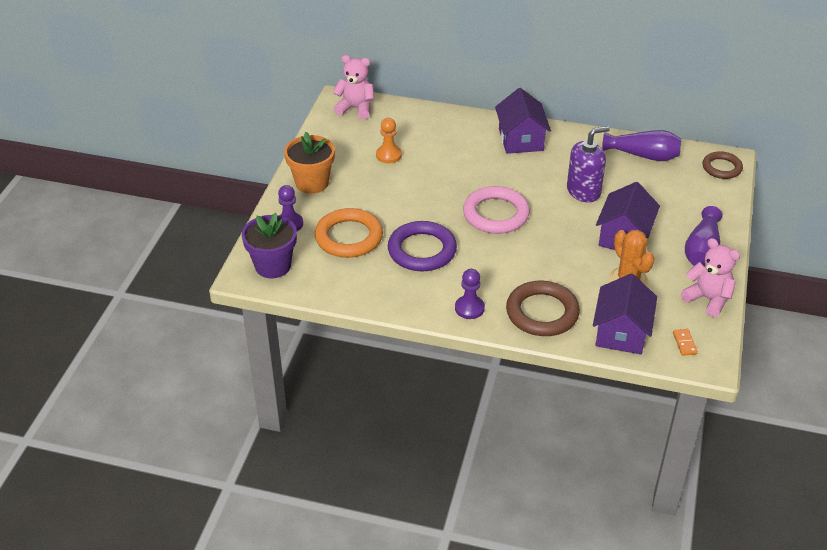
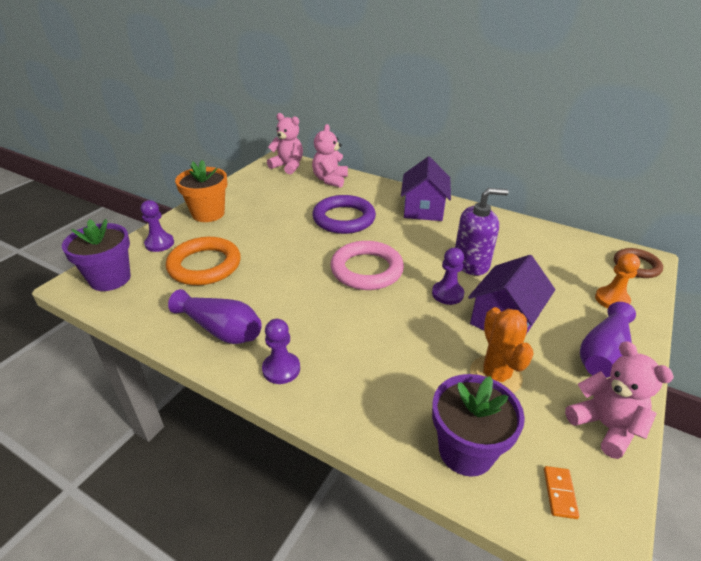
camera: 15 degrees right, 5 degrees down
(388, 155) = (292, 203): orange pawn -> orange pawn (612, 300)
(411, 119) = (330, 180): none -> pink teddy bear
(422, 250) = (268, 292): purple ring -> purple ring (344, 218)
(542, 313) = (368, 395): brown ring -> none
(572, 224) = (447, 294): none -> purple pawn
(621, 332) = (466, 451): purple house -> purple flower pot
(643, 155) = (547, 240): purple vase -> purple vase (221, 329)

